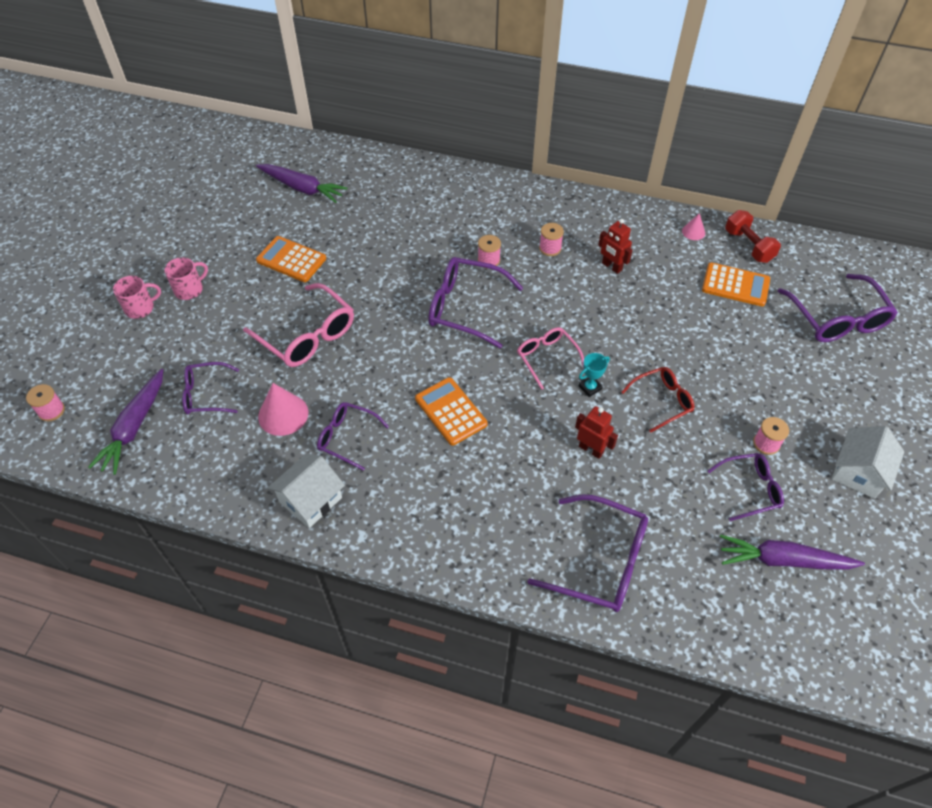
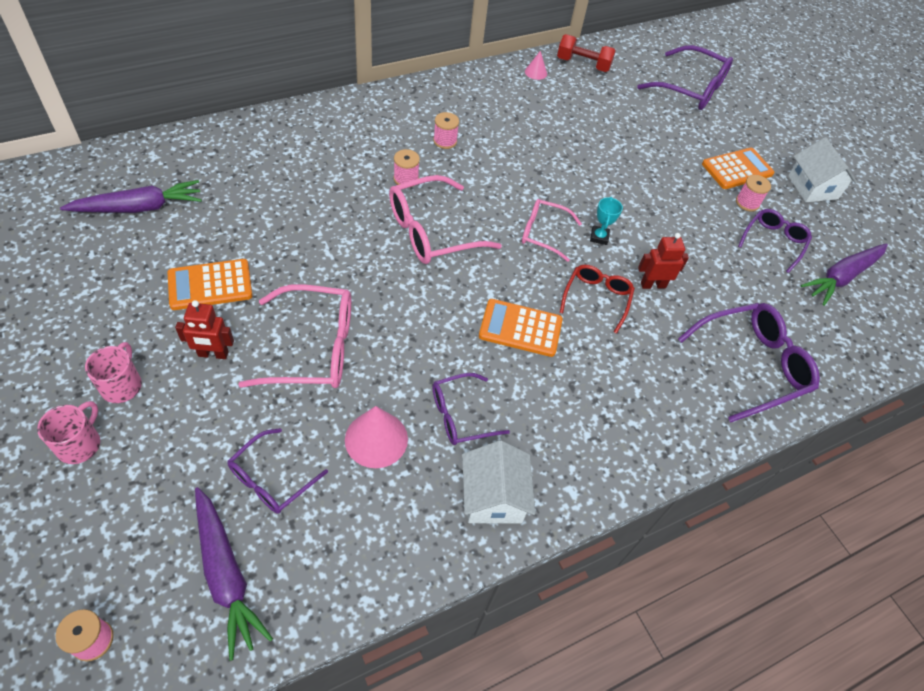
camera: 50 degrees left, 0 degrees up
(465, 307) = (432, 231): purple glasses -> pink glasses
(611, 267) = (508, 131): red robot -> red robot (213, 354)
(662, 401) = (656, 215): red glasses -> red glasses (596, 298)
(735, 285) = (606, 98): orange calculator -> orange calculator (737, 169)

